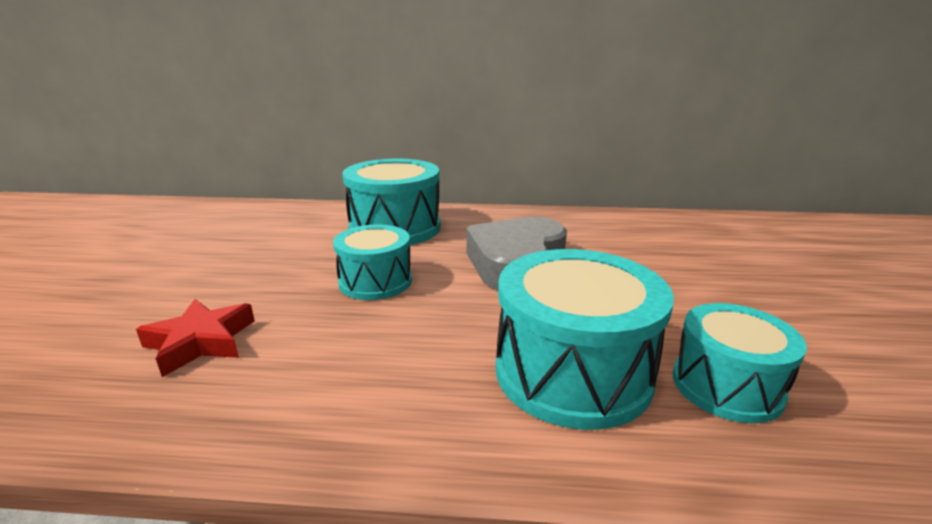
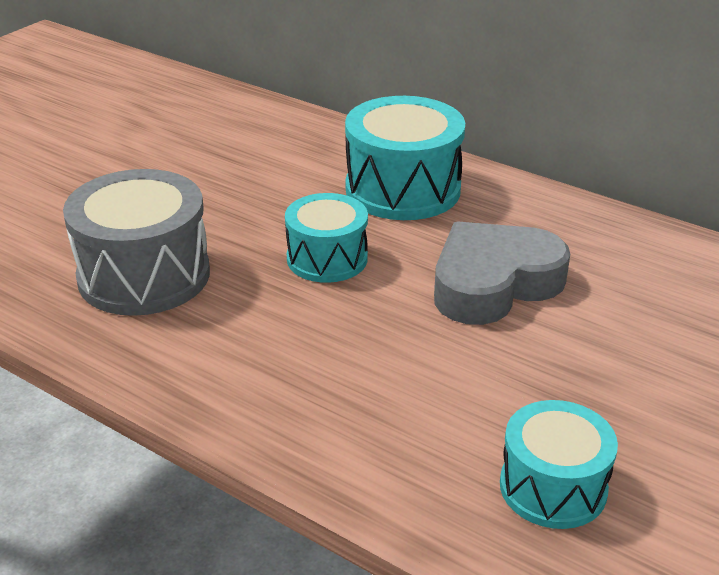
camera: 30 degrees right, 10 degrees up
(201, 342) = (144, 275): red star -> grey drum
(572, 372) = (423, 419): turquoise drum -> none

